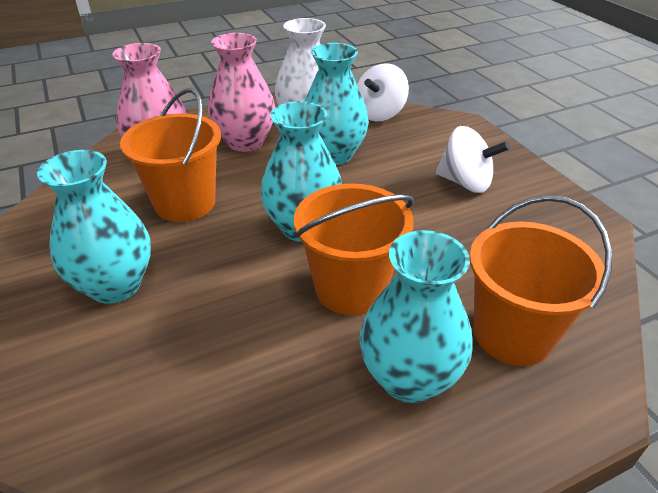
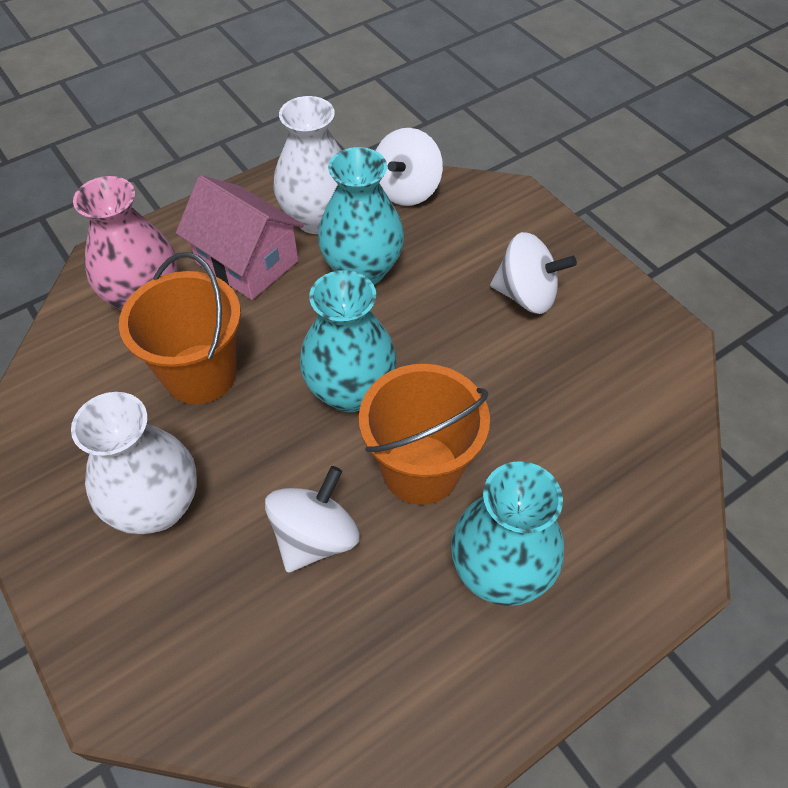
camera: 10 degrees left, 15 degrees up
(115, 285) = (157, 506): turquoise vase -> white vase
(242, 326) = (315, 537): none -> white spinning top
(245, 142) = (247, 262): pink vase -> pink house
(512, 334) = (596, 501): orange bucket -> none

